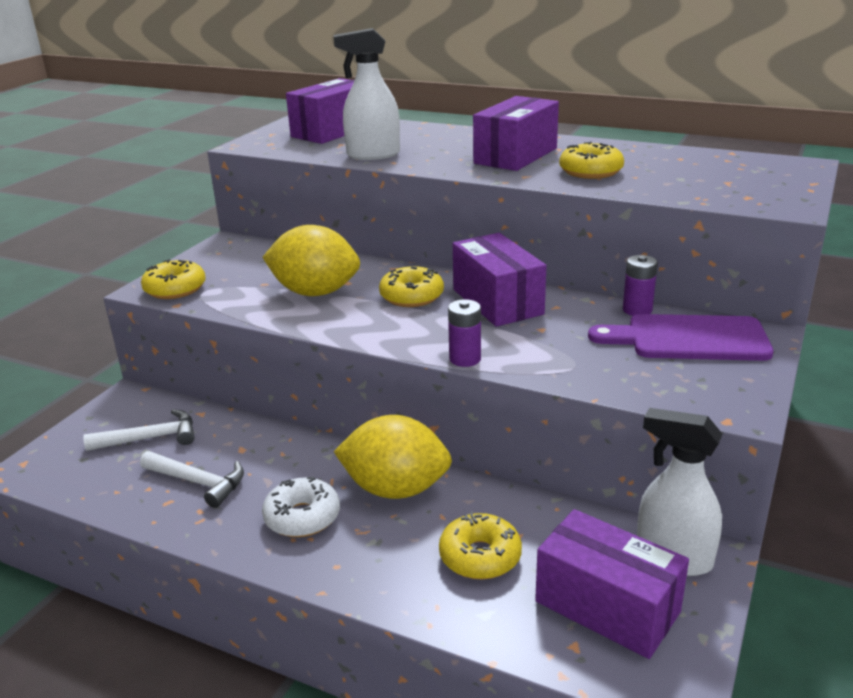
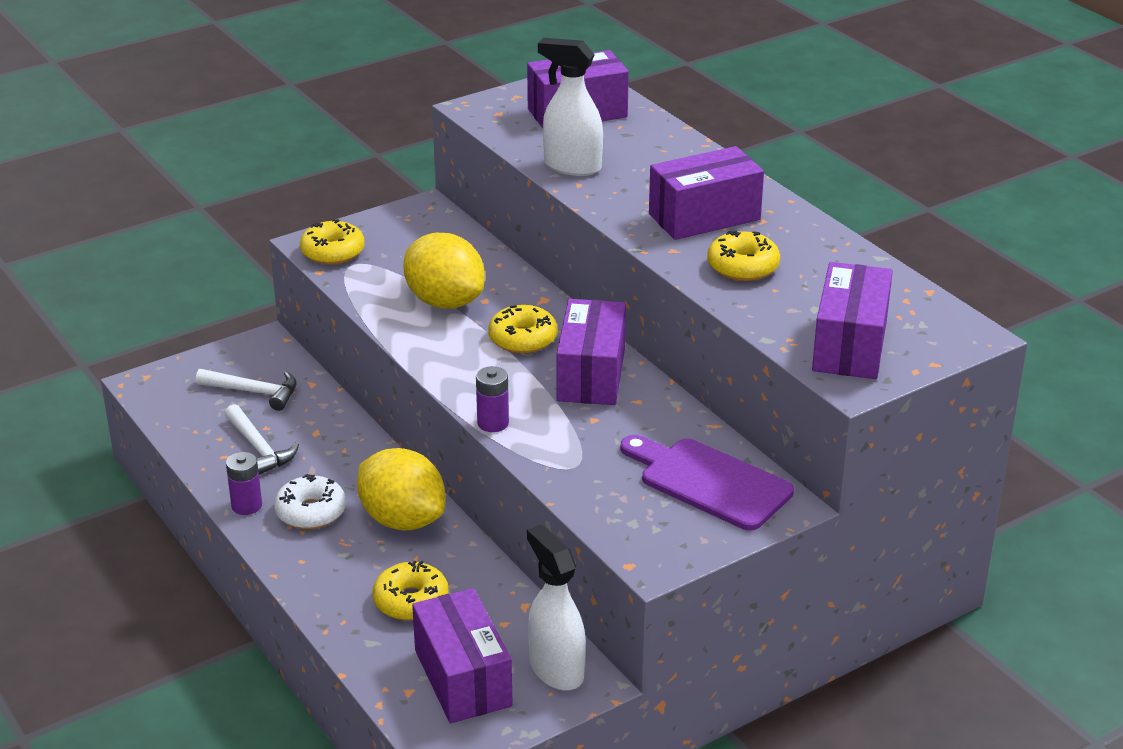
camera: 30 degrees right, 5 degrees up
(637, 310) = (706, 434): purple battery -> purple battery (246, 506)
(743, 189) = (850, 345): none -> purple box

